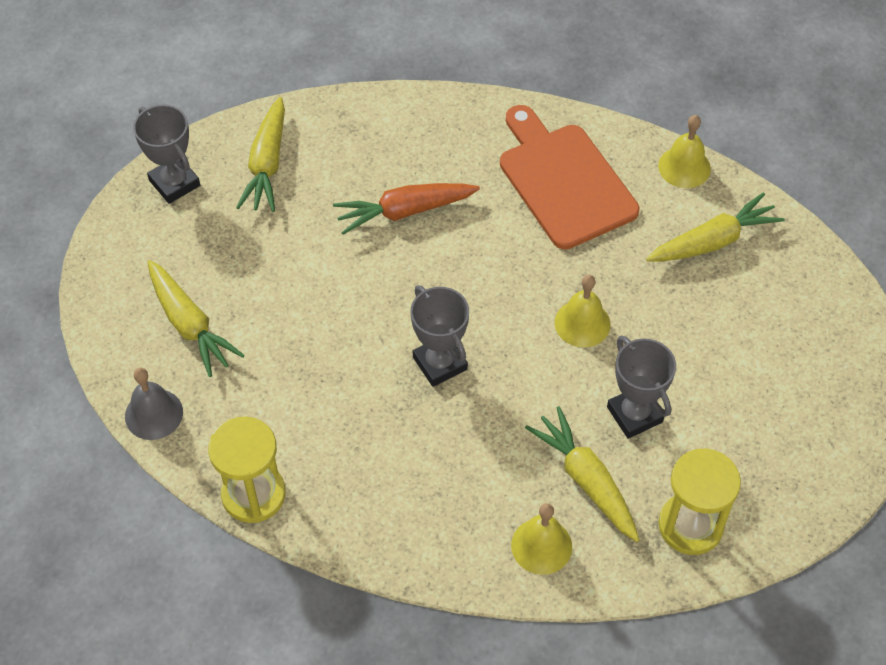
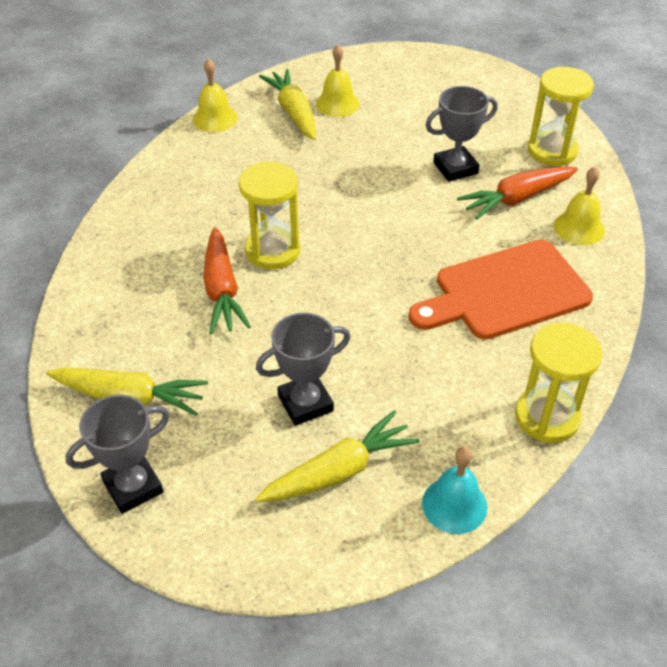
camera: 85 degrees left, 10 degrees down
(154, 414) = (454, 505): grey bell -> turquoise bell
(439, 363) = (401, 276): grey trophy -> grey trophy (305, 403)
(466, 246) = (272, 251): none -> yellow hourglass
(563, 181) = (211, 185): orange cutting board -> orange cutting board (505, 292)
(582, 323) = (365, 187): yellow bell -> yellow bell (337, 104)
(586, 480) = (516, 199): yellow carrot -> orange carrot

